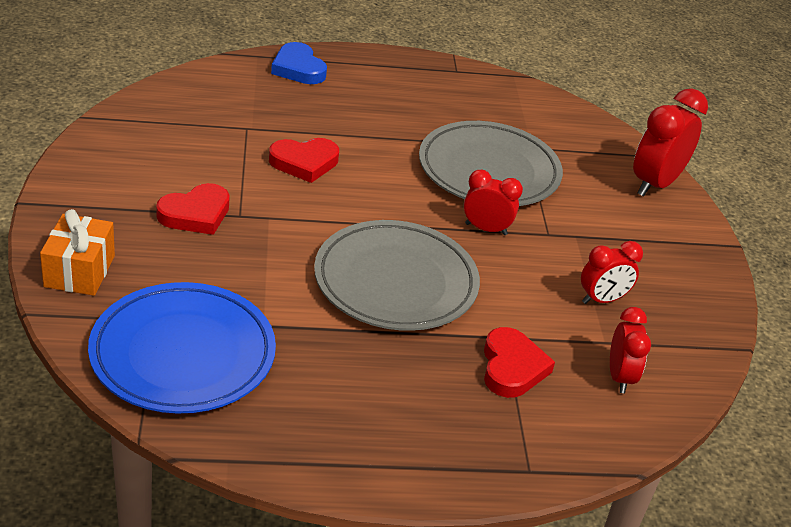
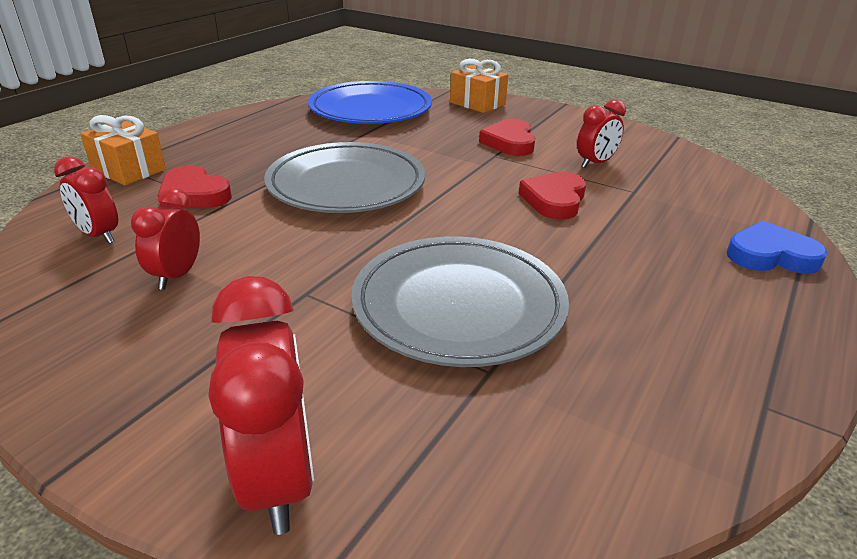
camera: 130 degrees right, 5 degrees down
(486, 229) = (359, 255): red clock -> red clock (595, 163)
(527, 452) = (129, 170): none -> orange gift

